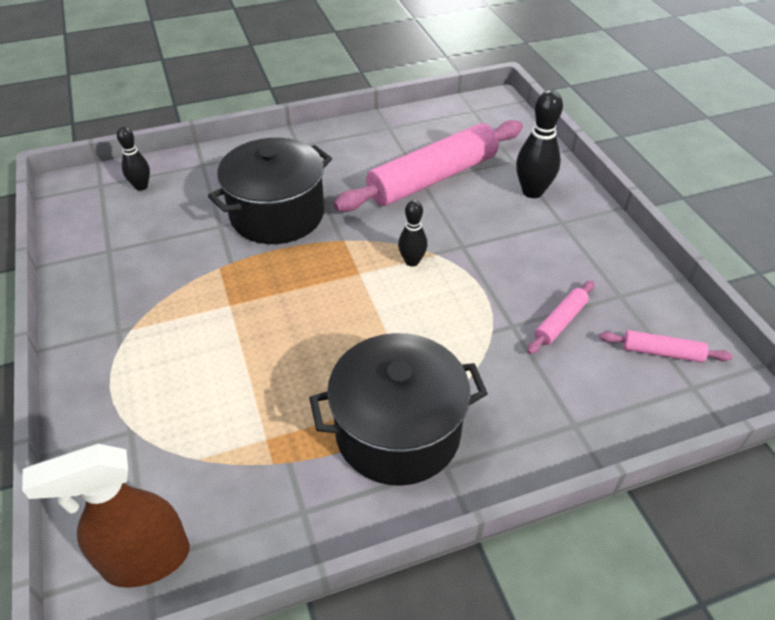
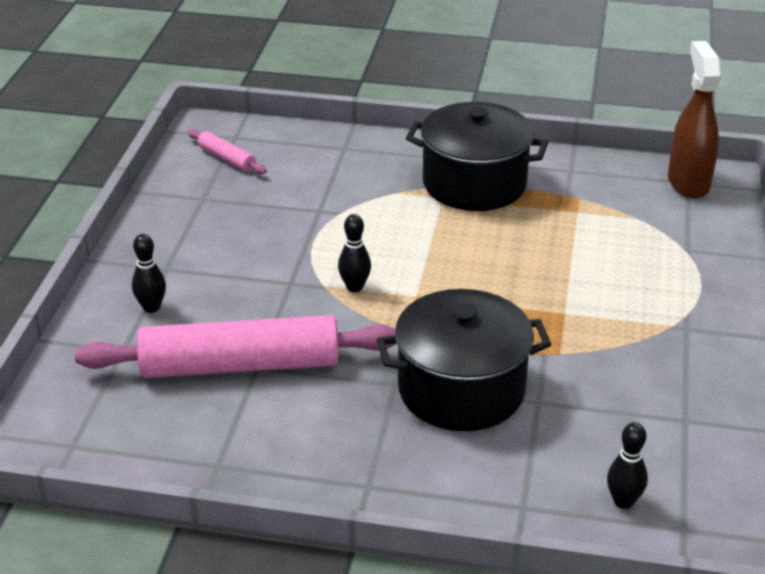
camera: 150 degrees left, 10 degrees down
(146, 560) = (688, 182): brown spray bottle -> brown spray bottle turned 105 degrees counterclockwise
(532, 192) = (151, 307): black bowling pin -> black bowling pin, size x0.62
(560, 322) = (277, 199): pink rolling pin -> none

